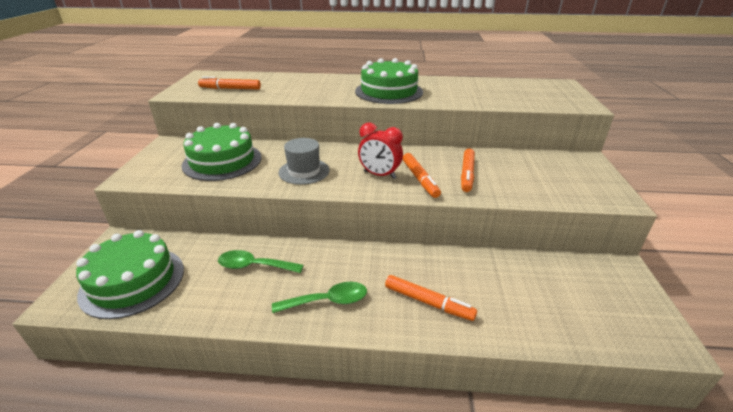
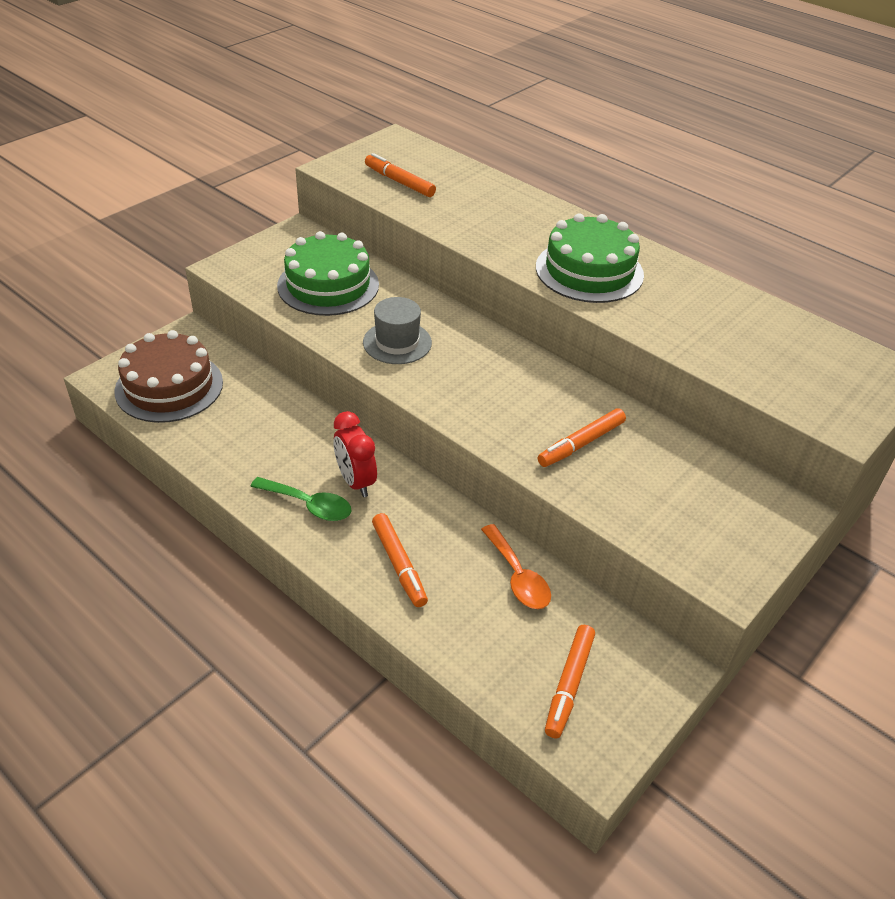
camera: 35 degrees right, 10 degrees up
(133, 281) = (169, 386): green cake -> brown cake
(254, 266) = (279, 429): green spoon -> none
(379, 175) = (474, 390): red clock -> red clock (355, 482)
(420, 179) = (513, 420): orange marker -> orange marker (569, 685)
(497, 268) = (518, 577): none -> orange spoon

